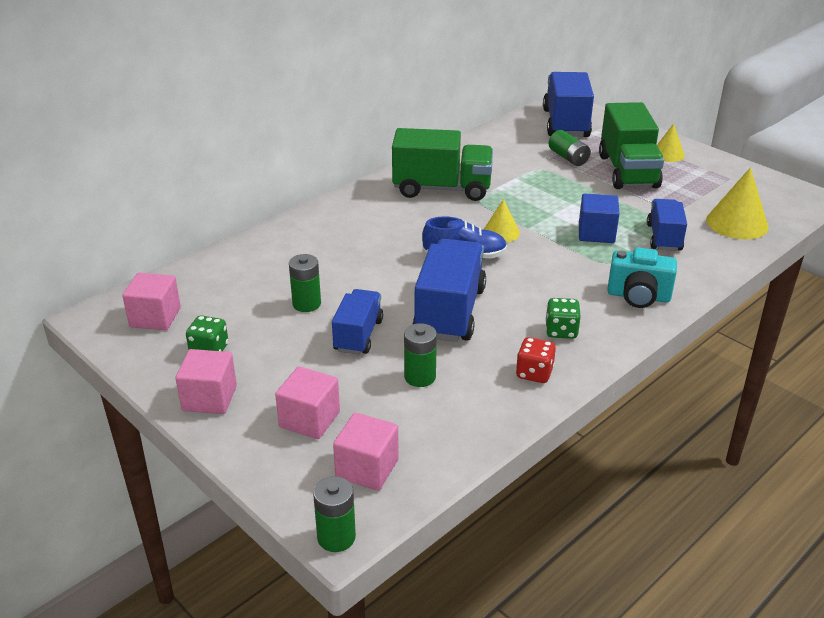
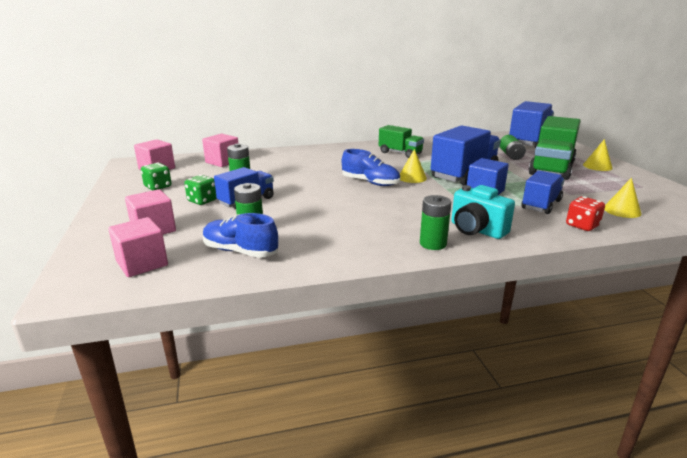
camera: 30 degrees right, 10 degrees down
(209, 398) = (121, 205): pink cube -> pink cube (222, 162)
(336, 537) = (61, 292): green battery -> green battery (433, 244)
(442, 189) = (400, 153): green truck -> green truck, size x0.61
(448, 411) = (240, 251): none -> blue shoe
(449, 312) = (320, 204): blue truck -> blue truck (464, 174)
(534, 373) = (332, 249): red dice -> red dice (582, 226)
(561, 331) = (386, 233): green dice -> green dice (202, 201)
(737, 223) = (622, 210): yellow cone -> yellow cone, size x0.61

